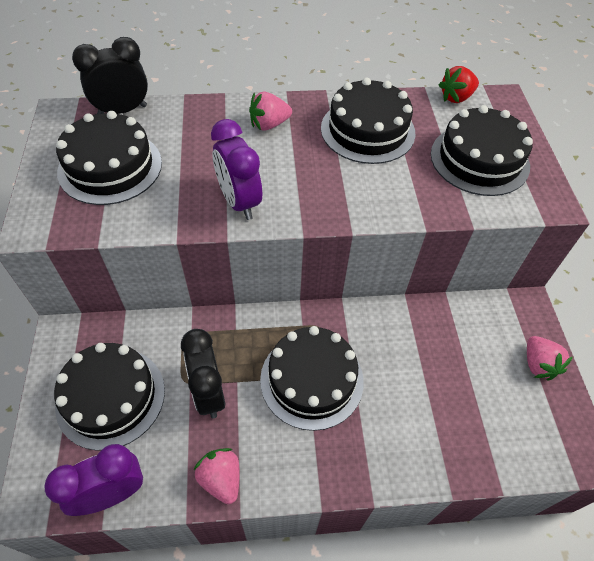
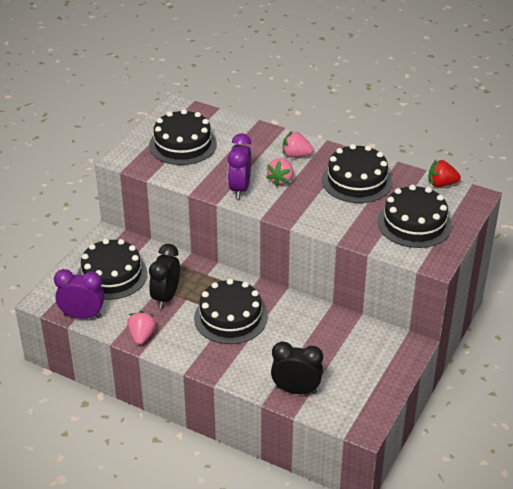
camera: 35 degrees right, 15 degrees down
(122, 111) = (213, 117): black clock -> black clock (296, 390)
(538, 364) = (384, 375): pink strawberry -> pink strawberry (281, 180)

